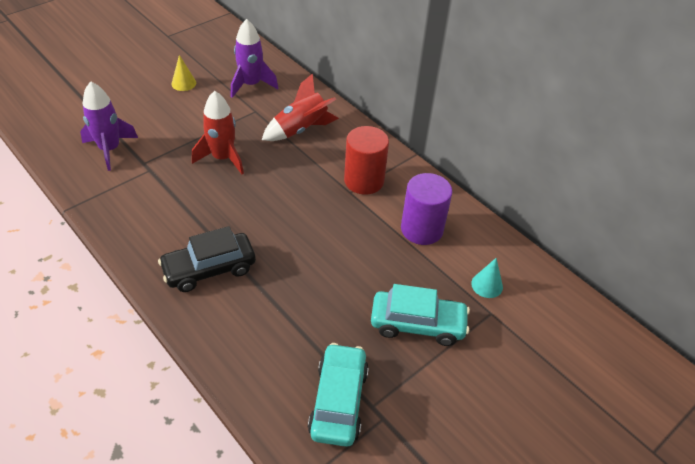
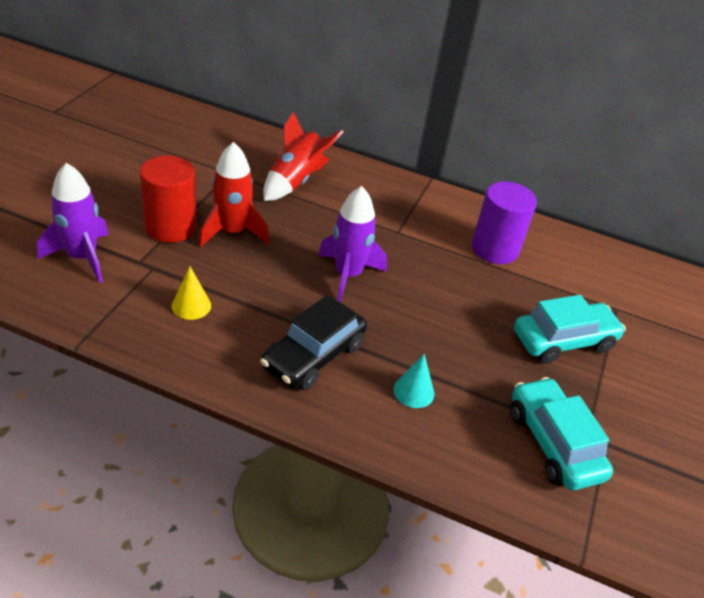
camera: 30 degrees left, 5 degrees down
(183, 83) = (118, 161): yellow cone -> yellow cone (191, 305)
(251, 85) = (202, 146): purple rocket -> purple rocket (348, 275)
(364, 181) = (402, 217): red cylinder -> red cylinder (170, 227)
(487, 285) = (592, 283): turquoise cone -> turquoise cone (413, 391)

